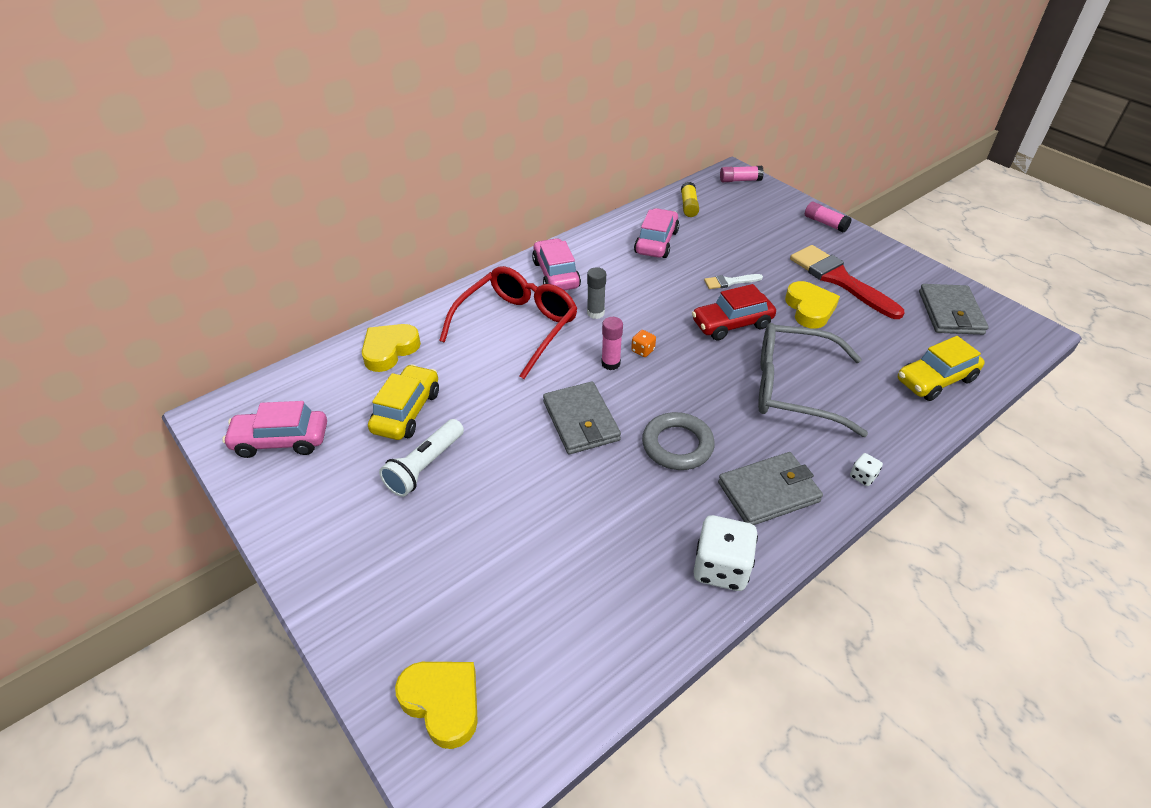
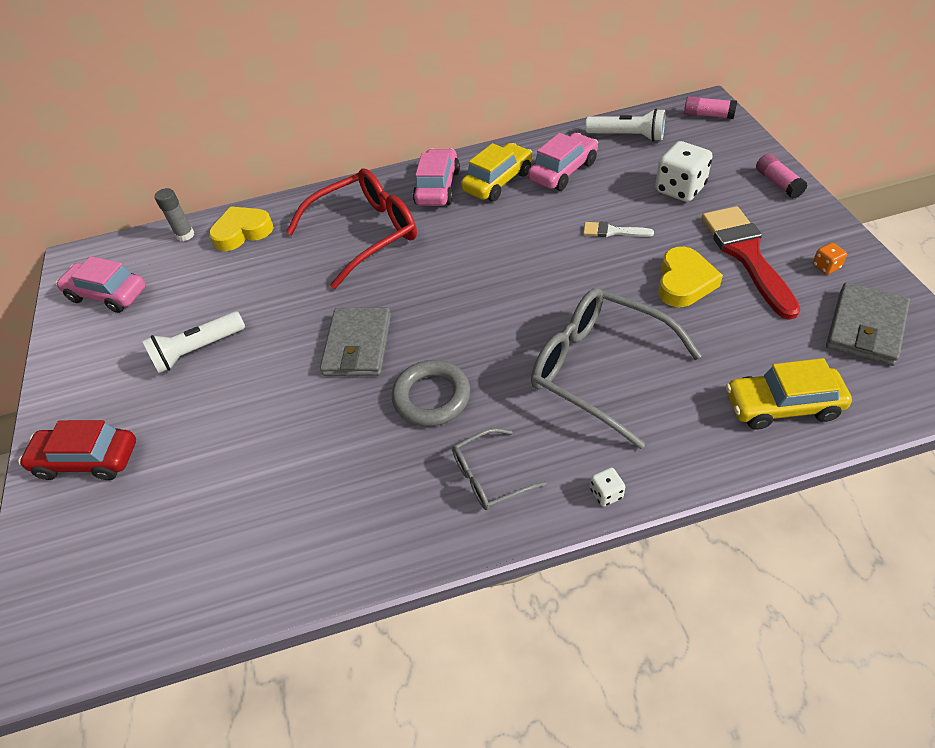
camera: 30 degrees right, 5 degrees up
(406, 411) = (217, 294): yellow car -> yellow car (498, 181)
(442, 703) = (68, 572): yellow heart -> none
(595, 313) = (448, 236): grey glue stick -> grey glue stick (185, 235)
(610, 363) = (426, 293): pink glue stick -> none
(643, 350) = (467, 287): orange dice -> orange dice (826, 266)
(688, 206) = (627, 136): yellow glue stick -> white flashlight
(721, 568) = (384, 540): white dice -> white dice (680, 189)
(732, 324) = (581, 280): red car -> red car (87, 460)
(768, 492) = (489, 476): grey wallet -> grey glasses

